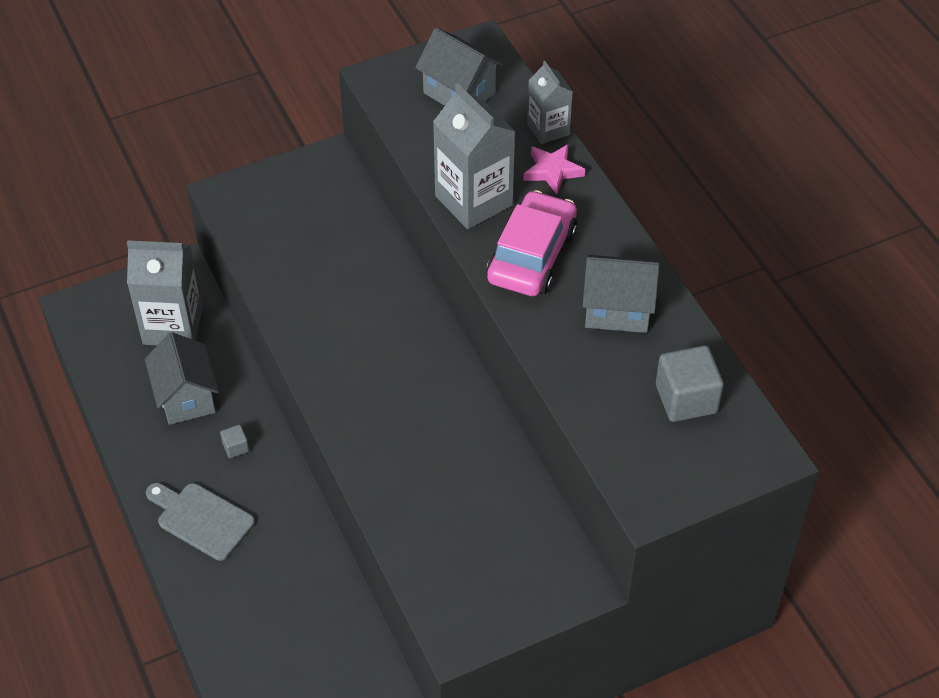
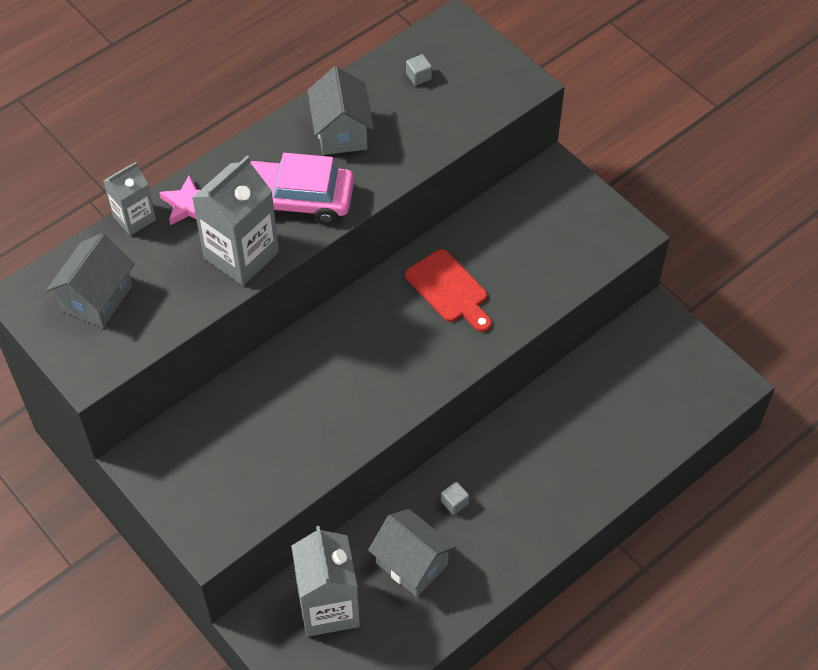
camera: 105 degrees left, 5 degrees up
(186, 397) = (411, 564): grey house -> grey house turned 75 degrees clockwise
(201, 519) = (538, 505): grey cutting board -> none
(437, 435) = (449, 289): none -> red cutting board
(686, 399) = (418, 76): grey cube -> grey cube, size x0.48

